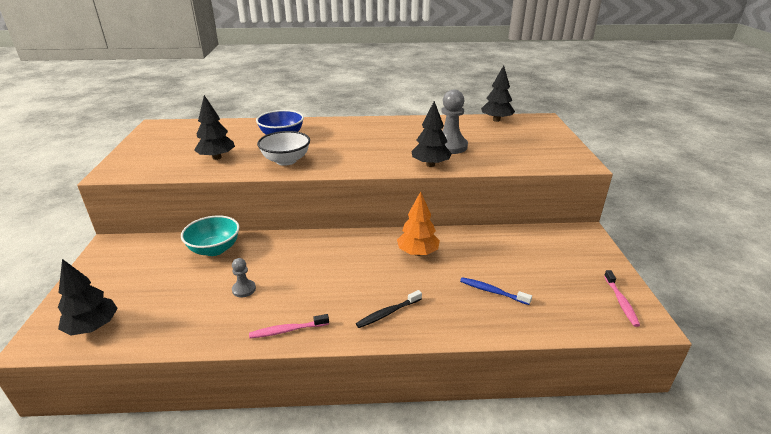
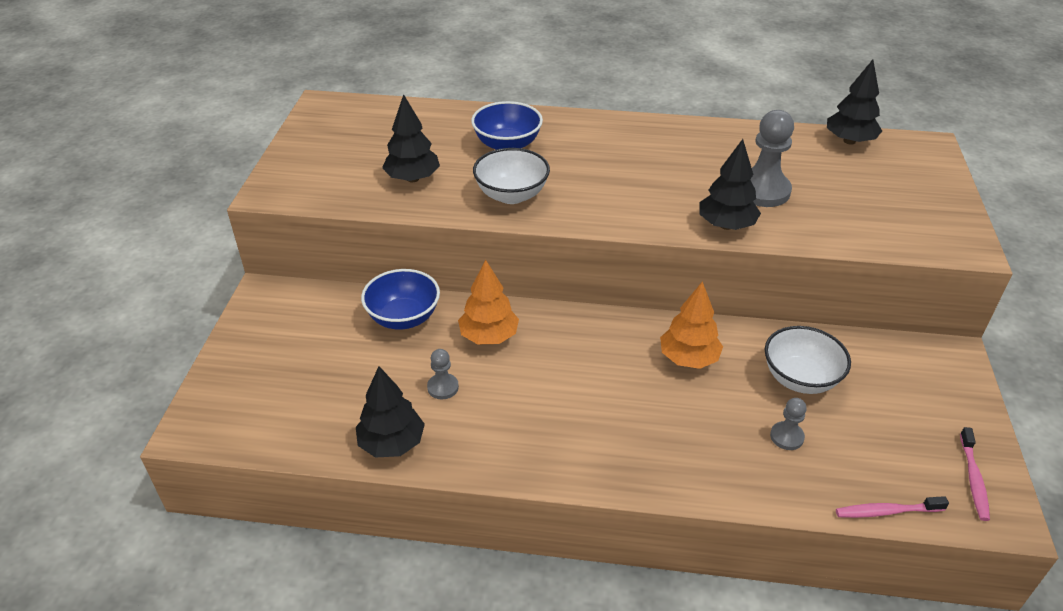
camera: 10 degrees right, 10 degrees up
(93, 327) = (255, 418): black tree -> black tree (392, 443)
(214, 249) = (403, 317): turquoise bowl -> blue bowl
(277, 254) = (489, 336): none -> orange tree
(287, 330) = (498, 457): pink toothbrush -> pink toothbrush (887, 511)
(388, 313) = (634, 450): black toothbrush -> none
(492, 291) = (786, 437): blue toothbrush -> grey pawn
(493, 256) = (800, 378): none -> white bowl

